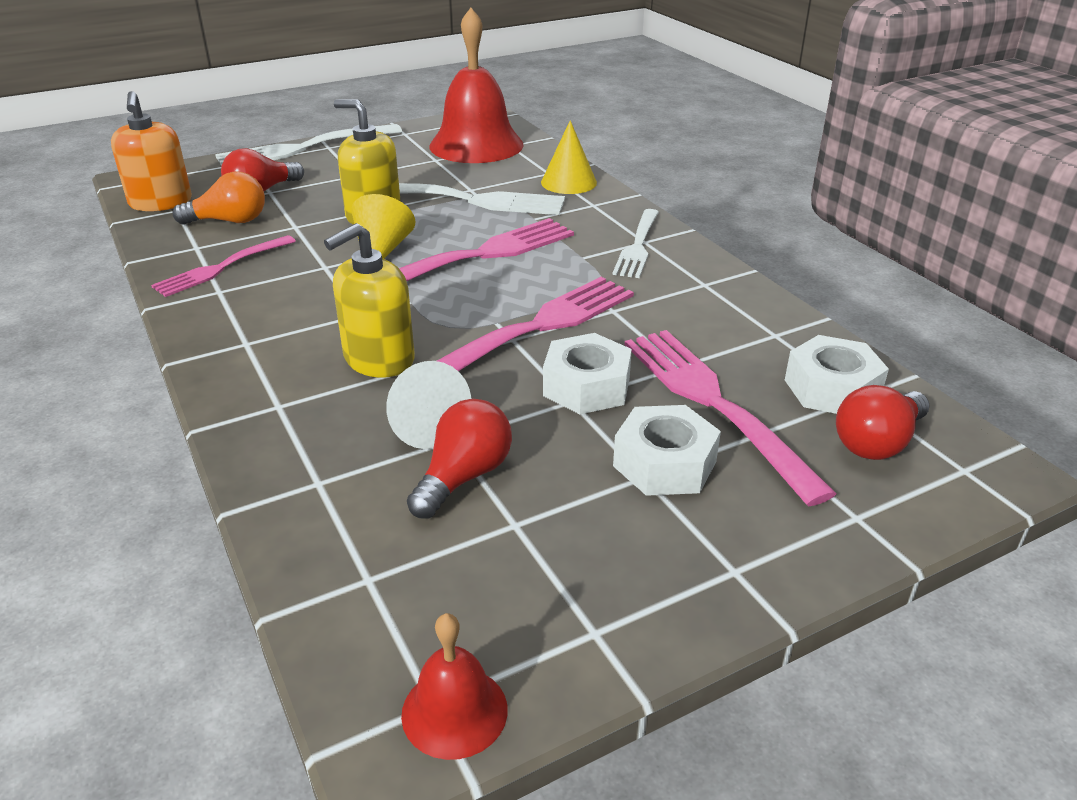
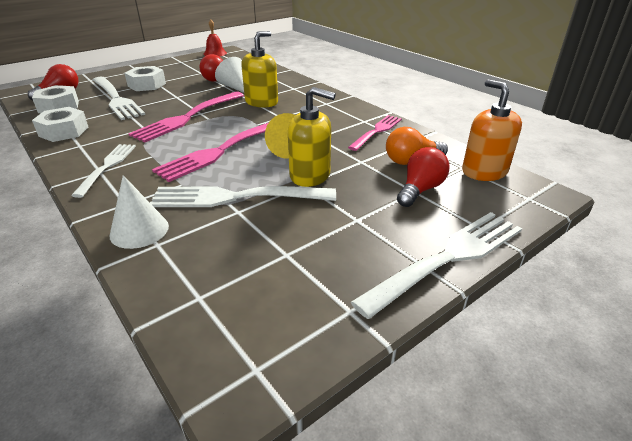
camera: 170 degrees right, 0 degrees up
(476, 145) = (243, 291): red bell -> none
(568, 182) = (139, 230): yellow cone -> white cone
(586, 386) = (169, 100): white nut -> white nut (64, 131)
(716, 405) = (116, 99): pink fork -> white fork

